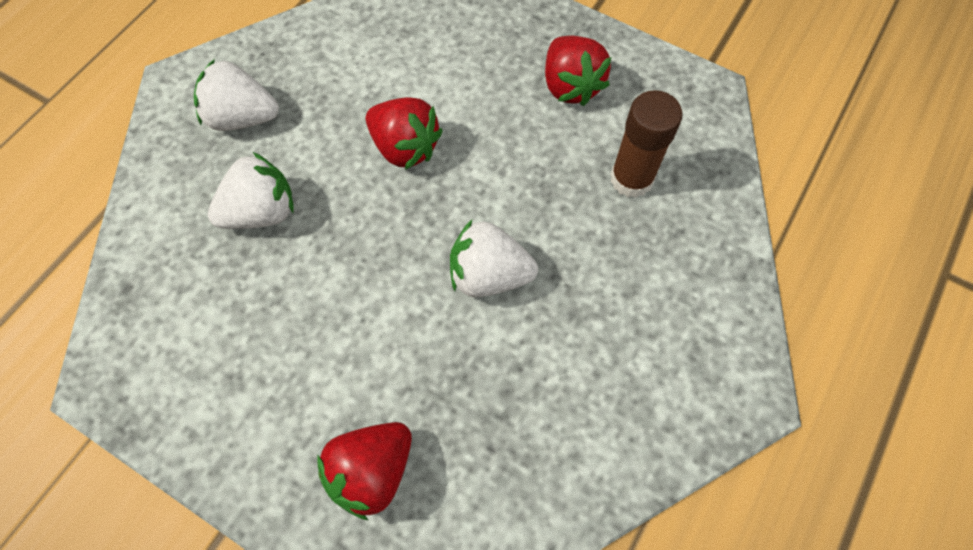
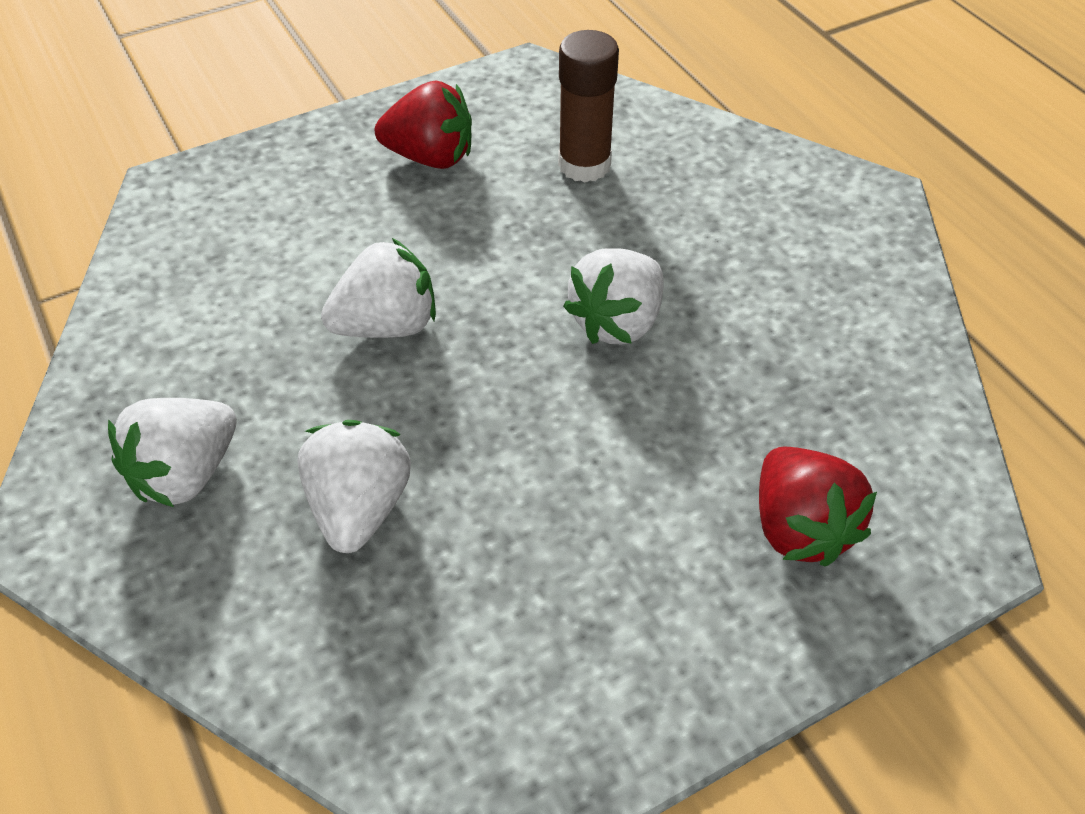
camera: 60 degrees left, 15 degrees down
(405, 148) = (387, 325): red strawberry -> white strawberry

